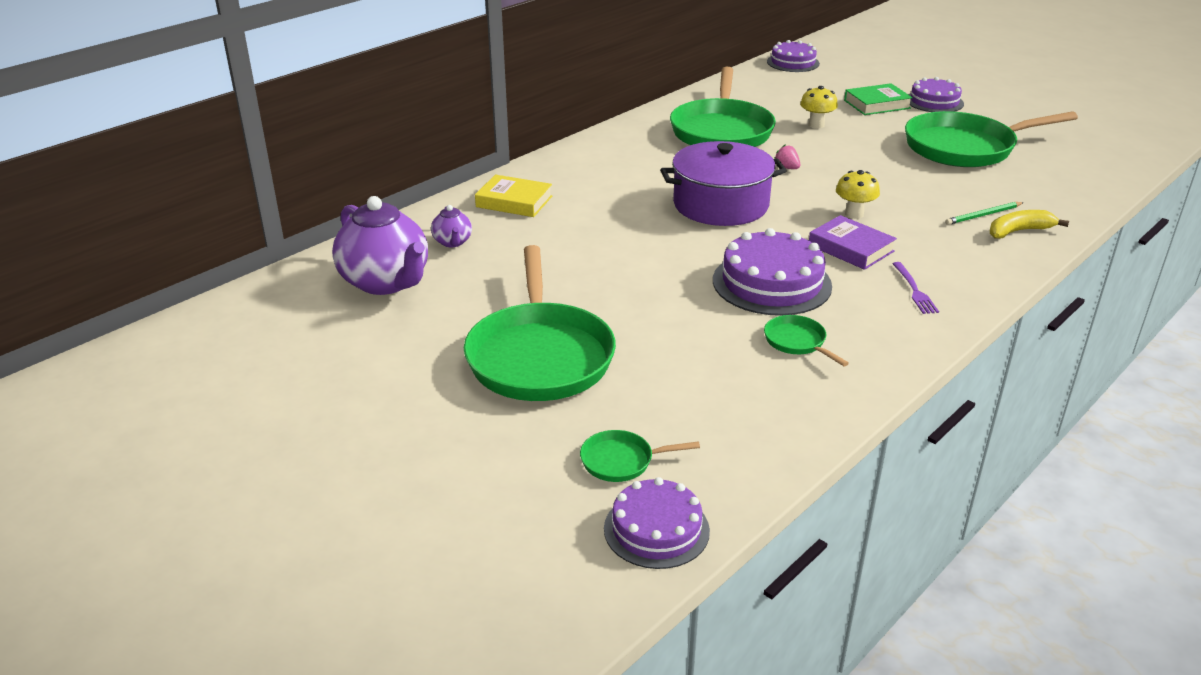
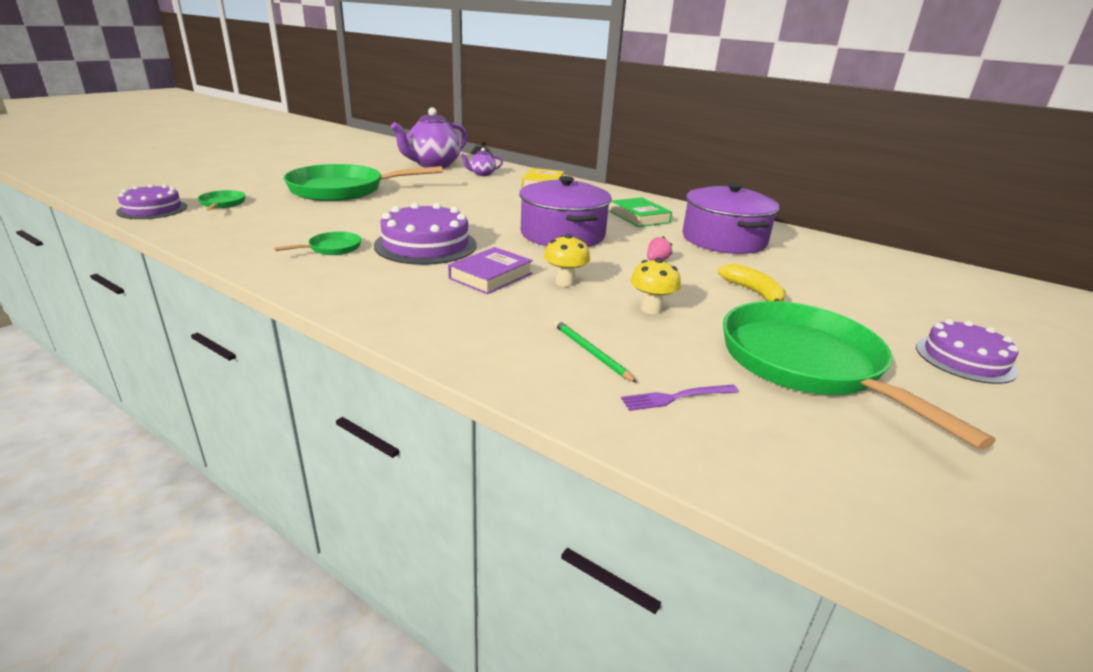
camera: 80 degrees right, 5 degrees down
(721, 130) = (723, 240): green pan -> purple pot
(793, 62) = (970, 278): purple cake -> none
(816, 125) = (784, 279): yellow mushroom -> yellow mushroom (651, 309)
(877, 104) = (895, 317): green book -> green book (639, 217)
(914, 290) = (407, 296): purple fork -> purple fork (676, 397)
(1019, 231) = (553, 372): yellow banana -> yellow banana (753, 292)

